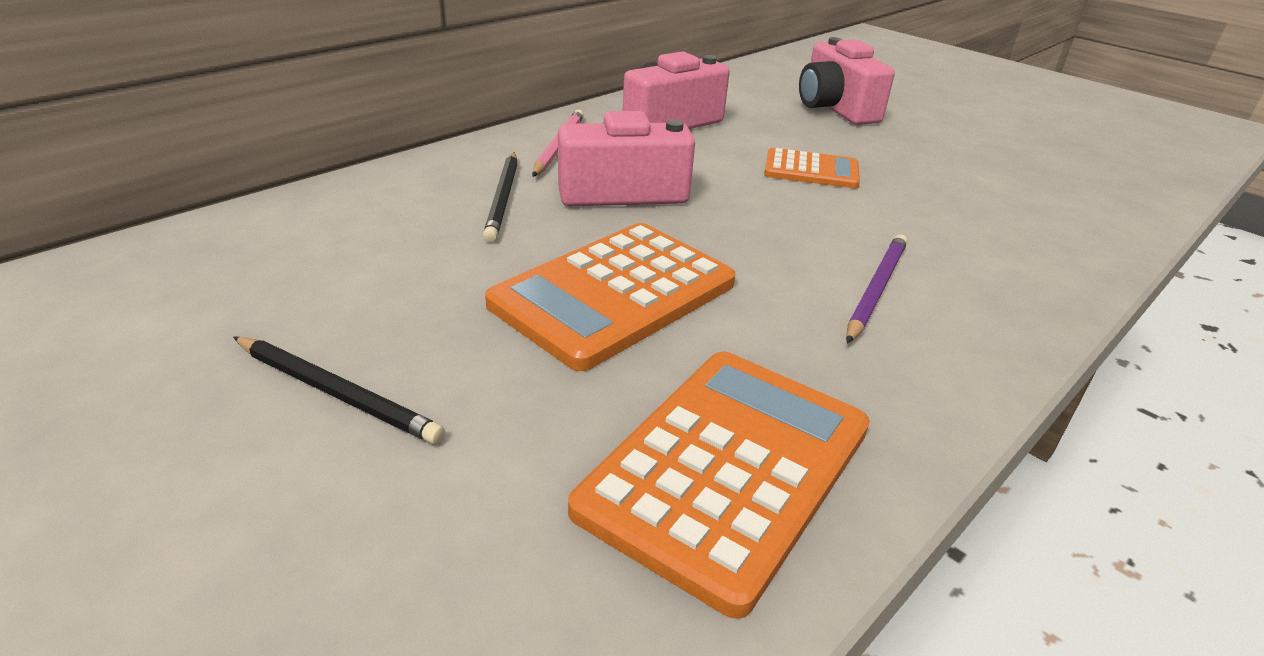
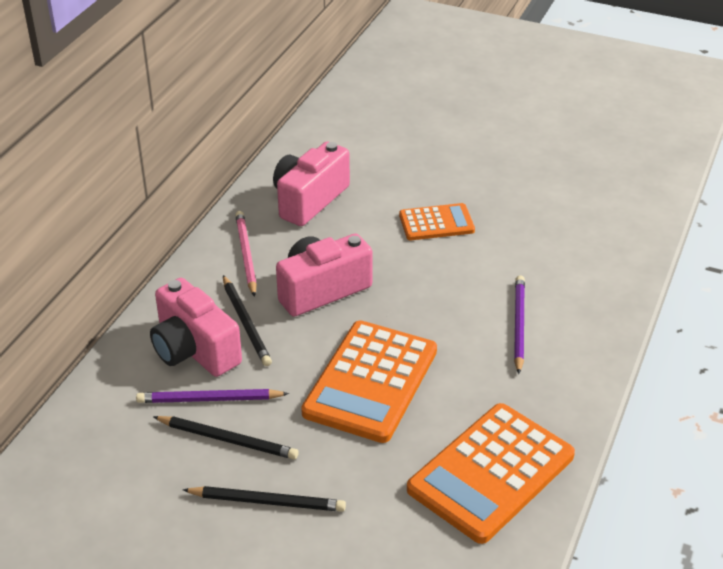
camera: 20 degrees left, 5 degrees up
(362, 302) = (228, 439): none -> black pencil
(384, 255) = (209, 399): none -> purple pencil
(727, 469) = (491, 473): orange calculator -> orange calculator turned 150 degrees counterclockwise
(835, 108) = (423, 140): pink camera -> pink camera (194, 350)

